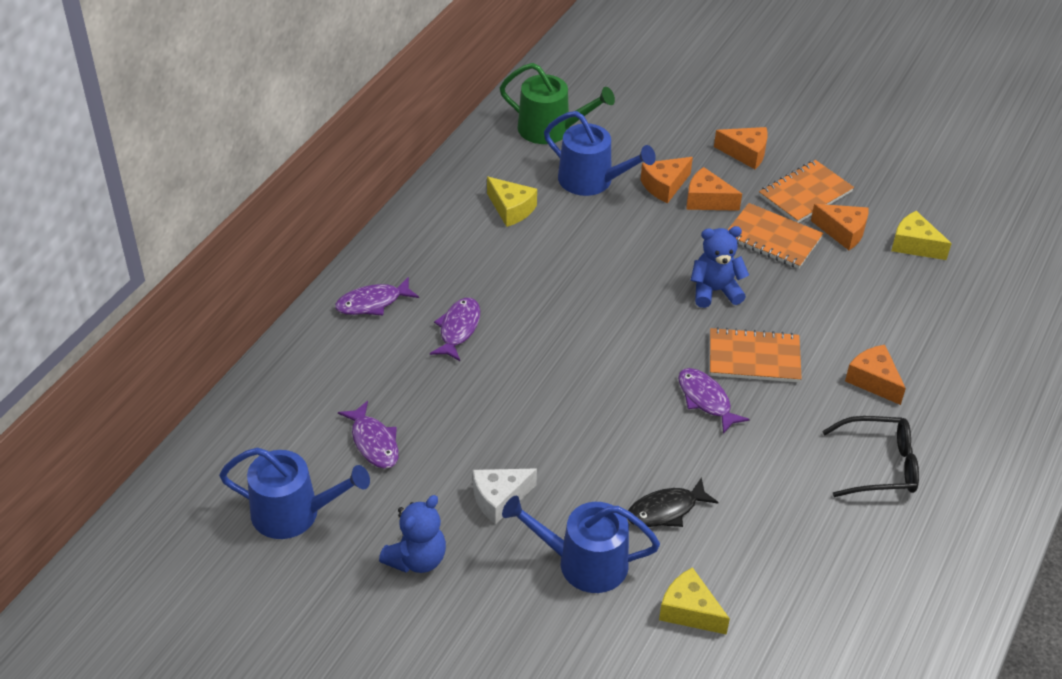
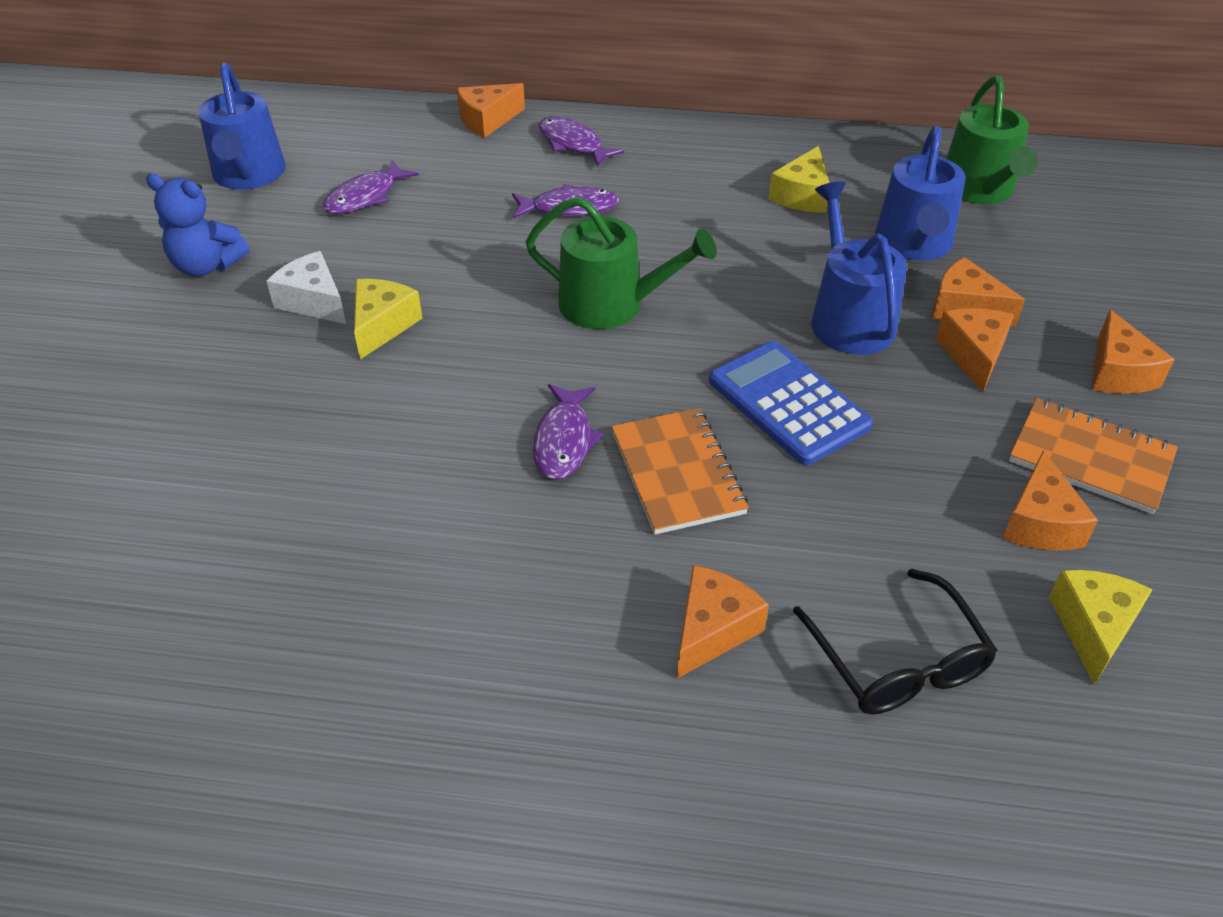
camera: 70 degrees right, 0 degrees up
(304, 343) = (487, 120): none -> orange cheese
(583, 340) = (611, 304): none -> green watering can
(584, 563) = (232, 391): blue watering can -> blue watering can (849, 318)
(666, 510) = (343, 445): black fish -> none
(689, 611) = (172, 506): yellow cheese -> yellow cheese (382, 325)
(706, 400) = (564, 440): purple fish -> purple fish turned 150 degrees clockwise
(715, 291) = (788, 403): blue teddy bear -> blue calculator
(772, 238) = (951, 441): orange notebook -> none
(878, 465) = (522, 672): black glasses -> black glasses (897, 660)

